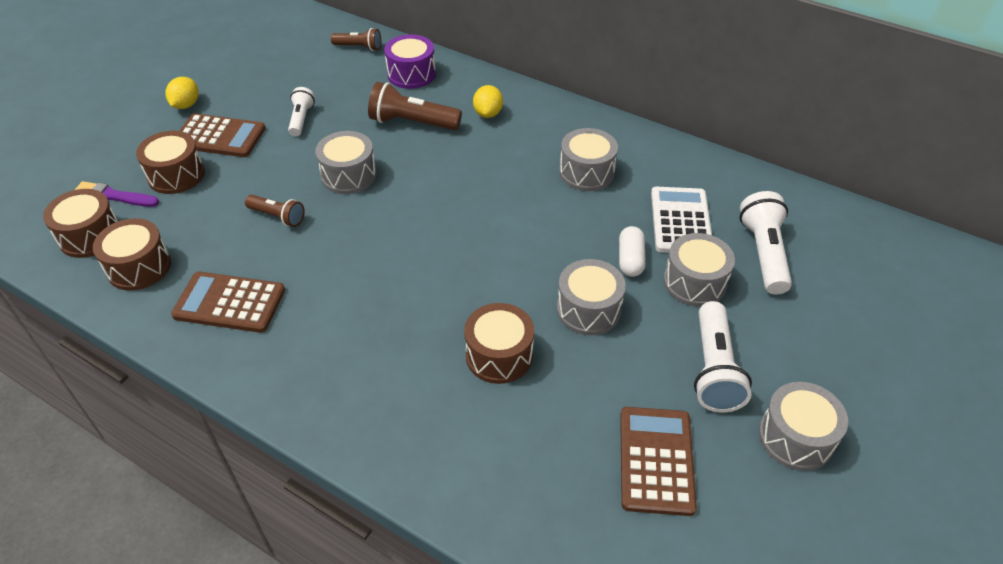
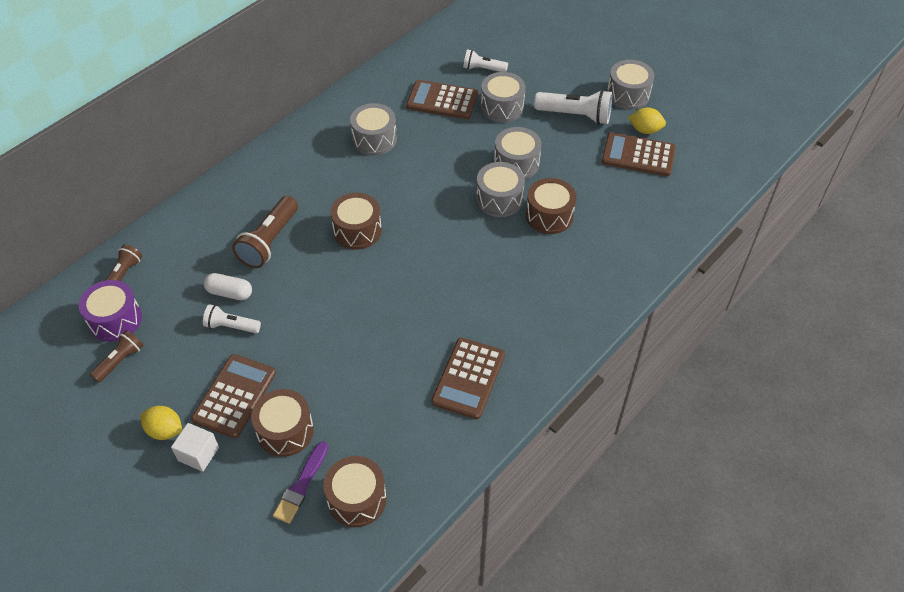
camera: 80 degrees left, 5 degrees up
(139, 267) = (410, 451): brown drum -> brown drum (357, 230)
(159, 128) = (198, 454): none -> white cube
(277, 217) = (371, 345): brown flashlight -> brown flashlight (120, 361)
(349, 175) = (329, 292): grey drum -> grey drum (499, 199)
(411, 74) = (191, 236): purple drum -> purple drum (115, 320)
(488, 113) = (276, 188): yellow lemon -> yellow lemon (645, 130)
(630, 260) = (474, 133): white capsule -> white capsule (229, 293)
(680, 221) = (442, 100): white calculator -> brown calculator
(764, 253) = (483, 69): white flashlight -> white flashlight, size x0.61

